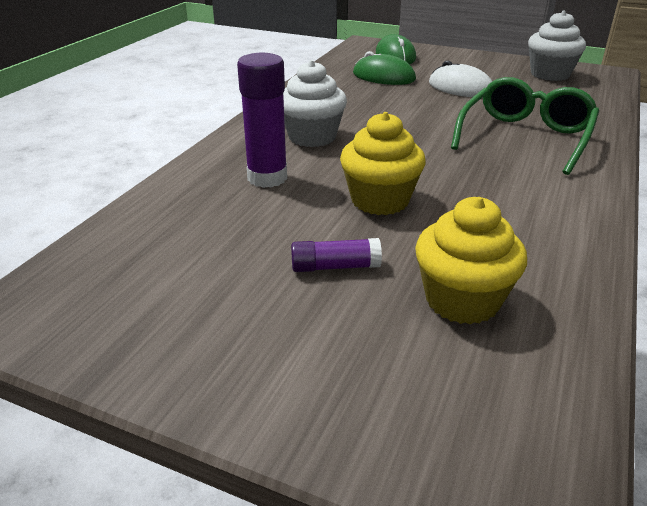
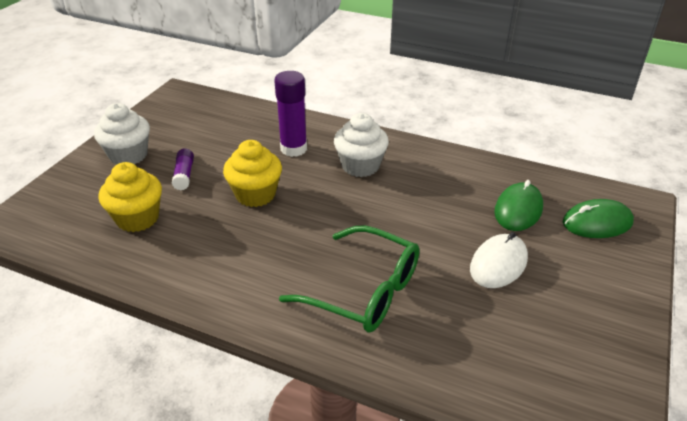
camera: 90 degrees right, 5 degrees up
(550, 74) = (578, 360): white cupcake -> white cupcake (128, 155)

